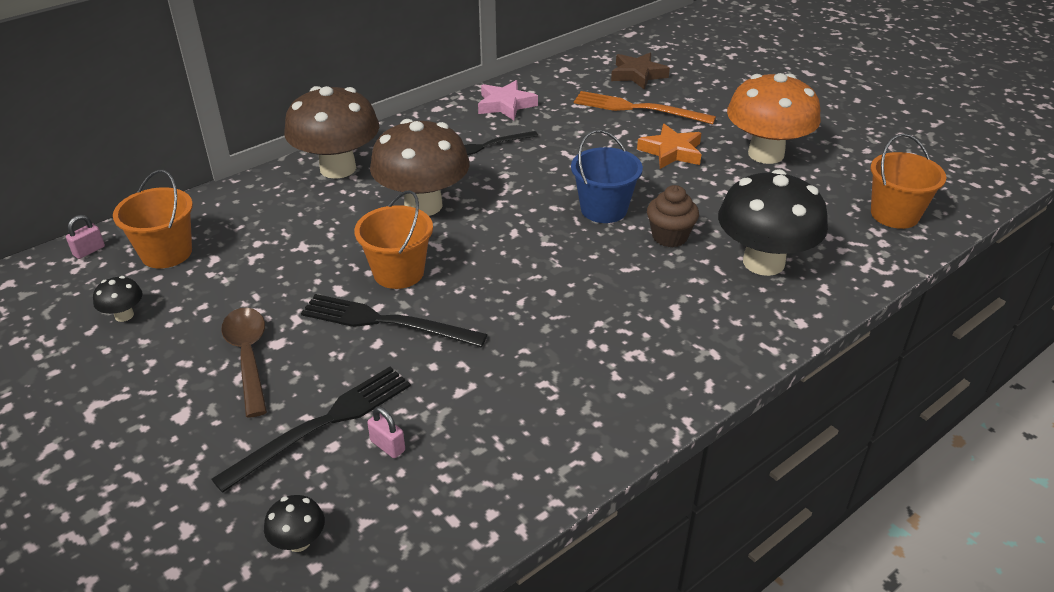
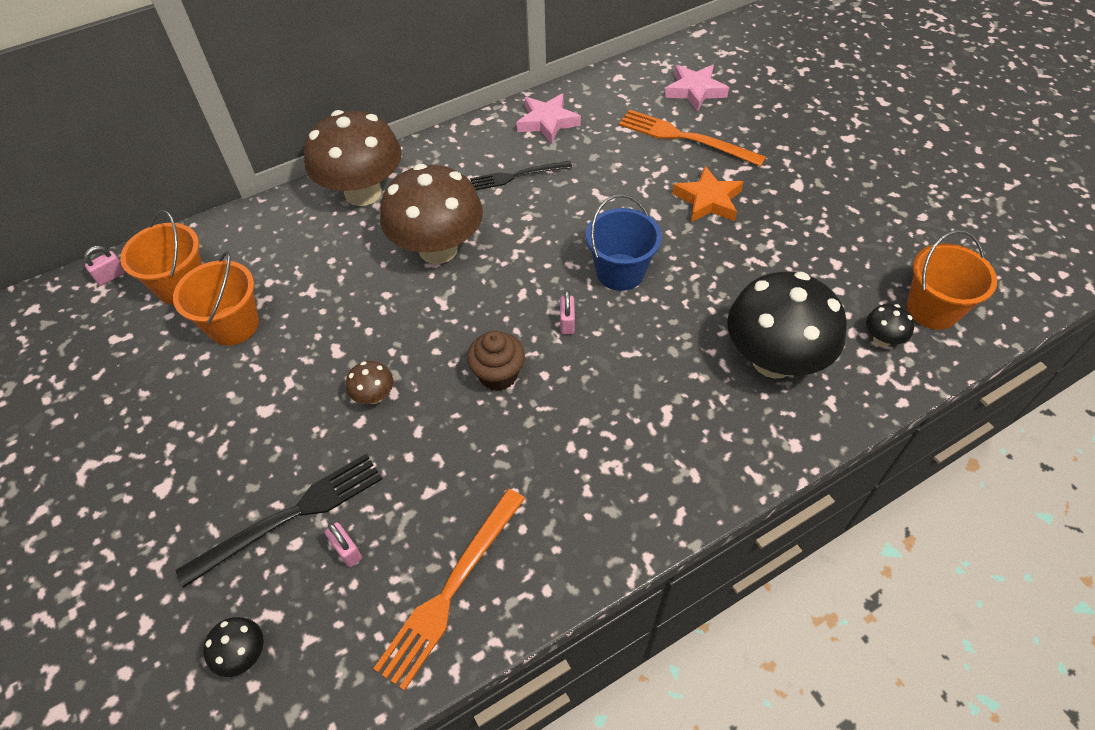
camera: 10 degrees right, 15 degrees up
(124, 315) = (131, 359): black mushroom -> black mushroom (882, 339)
(248, 357) = (236, 424): brown spoon -> none
(386, 322) = (374, 396): black fork -> brown mushroom
(398, 272) = (397, 334): orange bucket -> orange bucket (233, 325)
(501, 465) = (451, 589): none -> orange fork
(563, 251) = (567, 323): none -> pink padlock
(638, 75) = (695, 91): brown star -> pink star
(669, 237) = (681, 315): brown cupcake -> brown cupcake (498, 375)
(766, 154) = (809, 212): orange mushroom -> none

